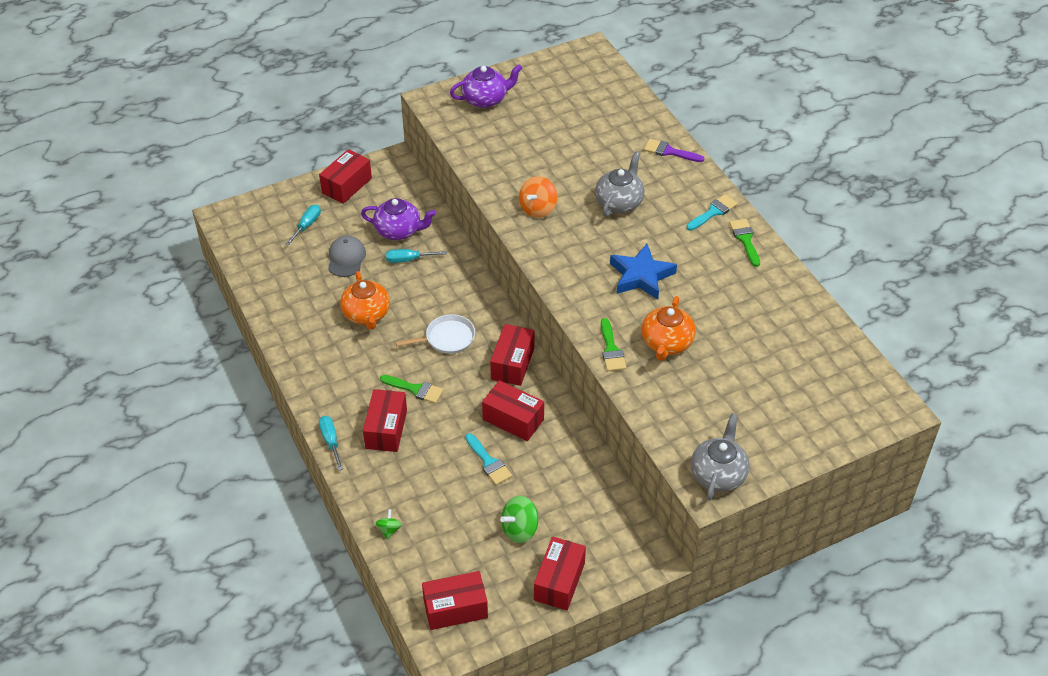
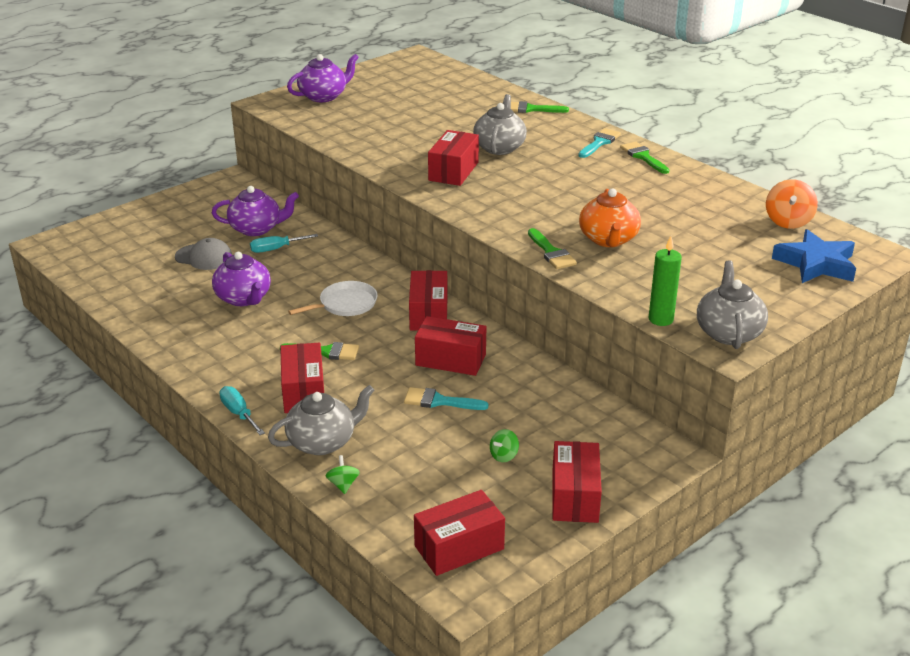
camera: 15 degrees left, 15 degrees down
(307, 225) = (149, 238): turquoise screwdriver -> none
(346, 185) = (185, 203): red box -> red box (453, 171)
(346, 258) = (204, 257): grey cap -> grey cap turned 120 degrees clockwise
(366, 314) = (244, 298): orange teapot -> purple teapot
(386, 484) = (323, 442): none -> grey teapot
(489, 462) = (439, 401): turquoise brush -> turquoise brush turned 150 degrees clockwise
(520, 529) = (504, 456): green spinning top -> green spinning top, size x0.57
(538, 209) = (416, 162): orange spinning top -> orange spinning top (788, 221)
(641, 276) = (552, 195): blue star -> blue star (816, 264)
(669, 151) = (531, 109): purple brush -> green brush
(669, 447) = (660, 319): none -> green candle

